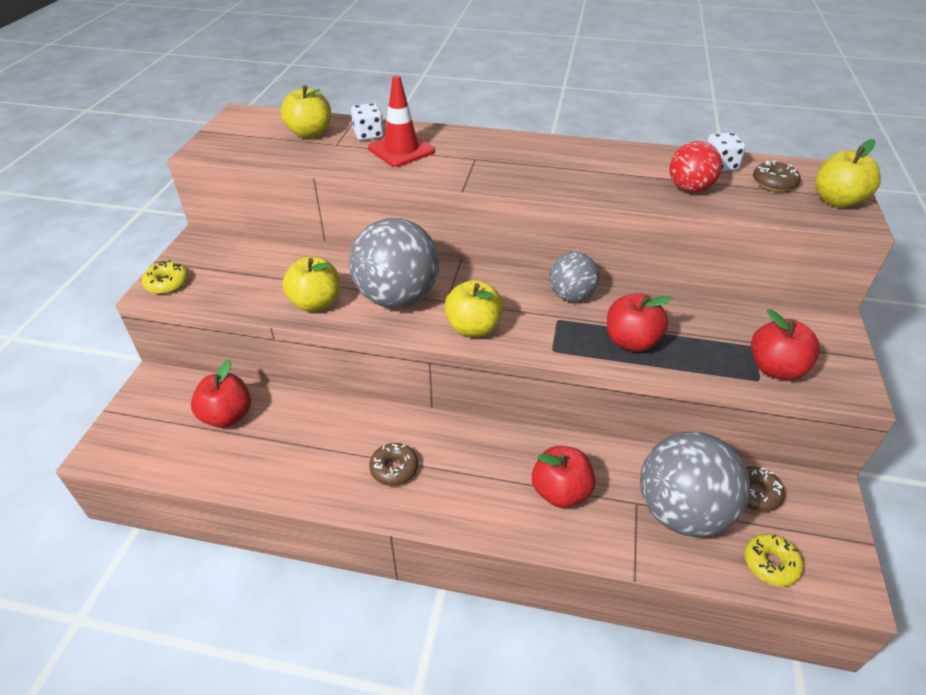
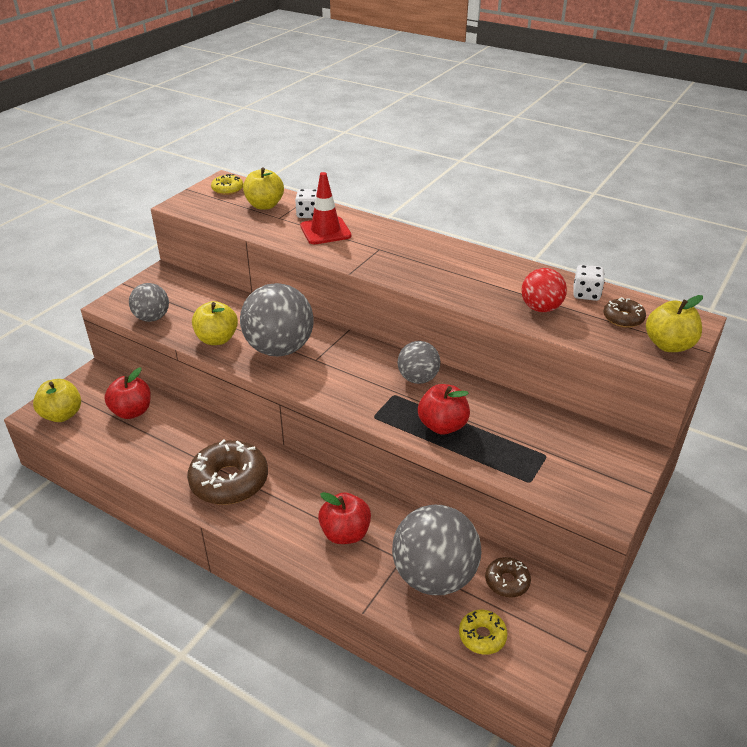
camera: 20 degrees right, 5 degrees down
(167, 283) = (122, 301): yellow donut -> yellow donut (227, 189)
(218, 295) = (152, 318): none -> grey ball
(394, 468) = (229, 481): brown donut -> brown donut, size x1.99
(473, 328) = (323, 385): yellow apple -> yellow apple (62, 415)
(775, 368) = (551, 477): red apple -> none

